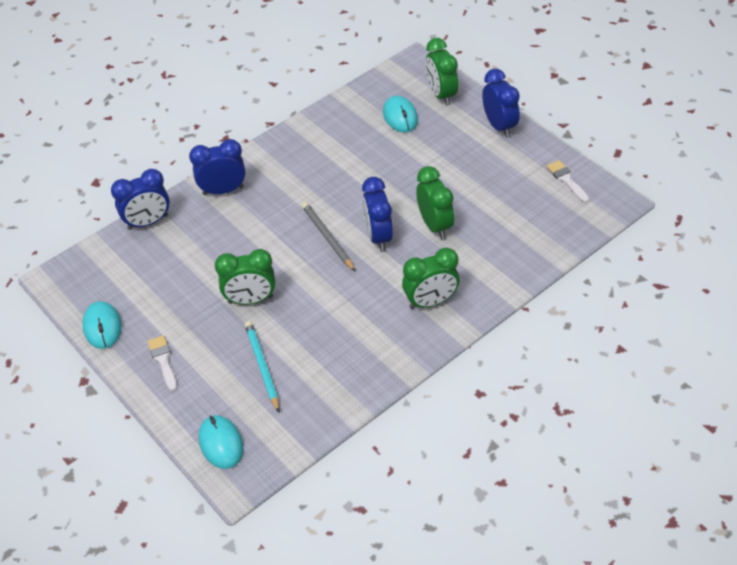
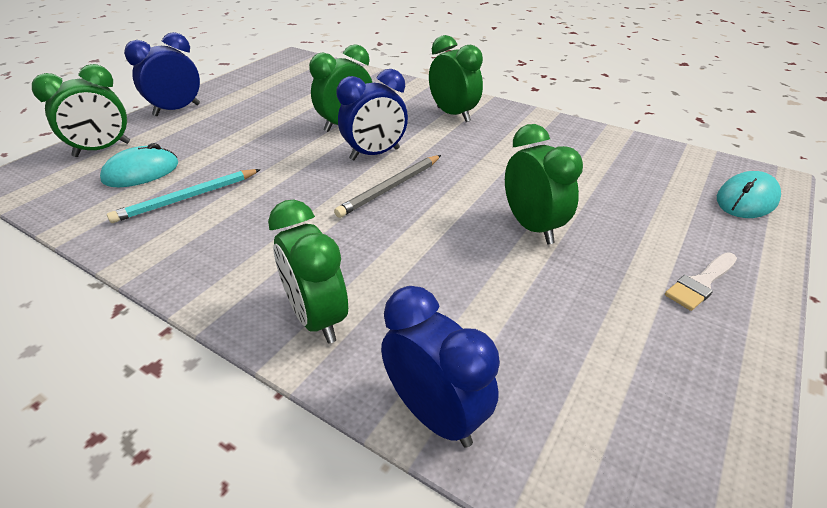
camera: 110 degrees left, 10 degrees down
(102, 327) = (722, 389): turquoise mouse -> none
(223, 190) = (317, 318): blue clock -> green clock
(262, 366) = (621, 195): turquoise pencil -> turquoise pencil (187, 198)
(566, 180) = (265, 75): white brush -> none

